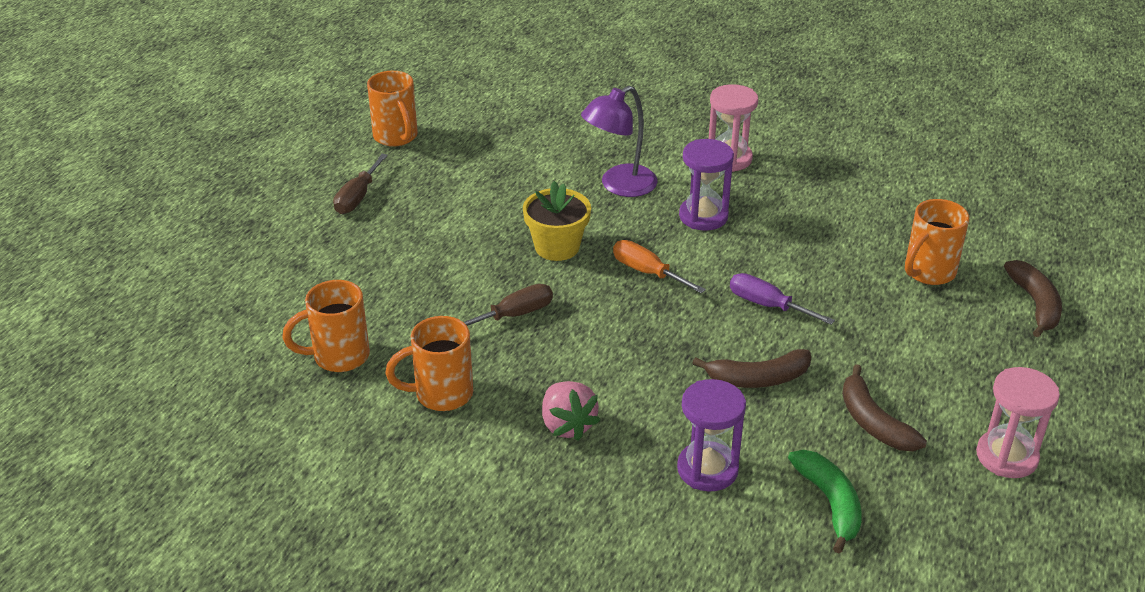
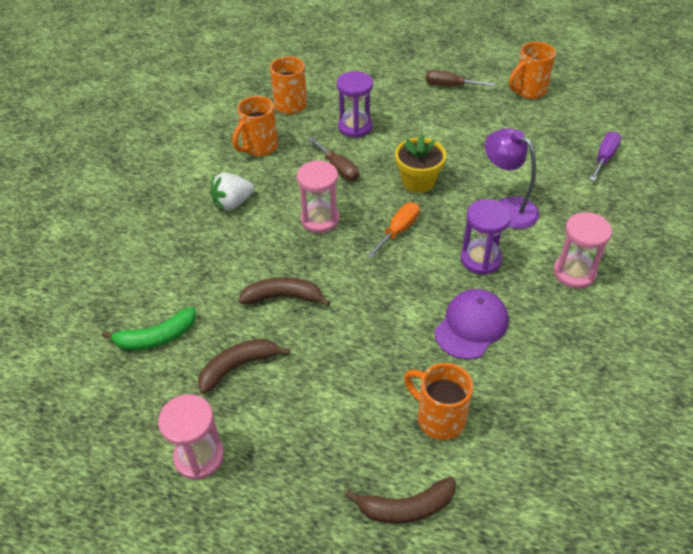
camera: 85 degrees right, 10 degrees up
(441, 394) = (259, 147): orange mug -> orange mug turned 120 degrees counterclockwise
(567, 425) = (233, 203): pink strawberry -> white strawberry
(617, 338) = (320, 219): none -> pink hourglass
(707, 469) = (191, 272): purple hourglass -> purple hourglass (355, 127)
(758, 379) = (283, 297): brown banana -> brown banana turned 105 degrees clockwise
(767, 305) = (370, 301): purple screwdriver -> purple screwdriver (604, 158)
(804, 236) = (471, 326): none -> purple cap

